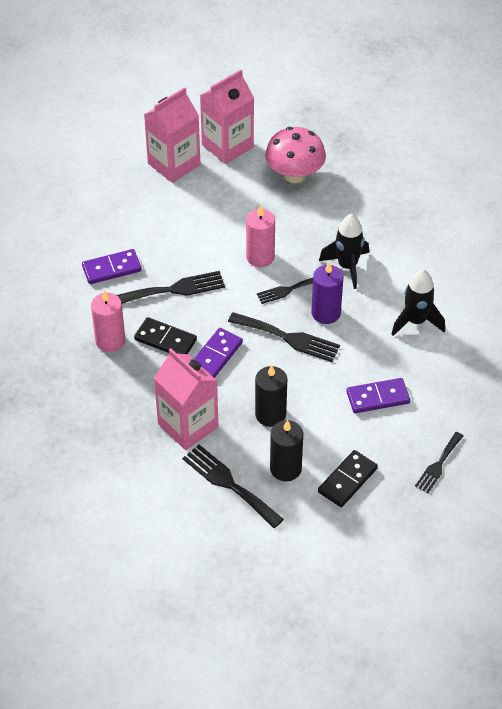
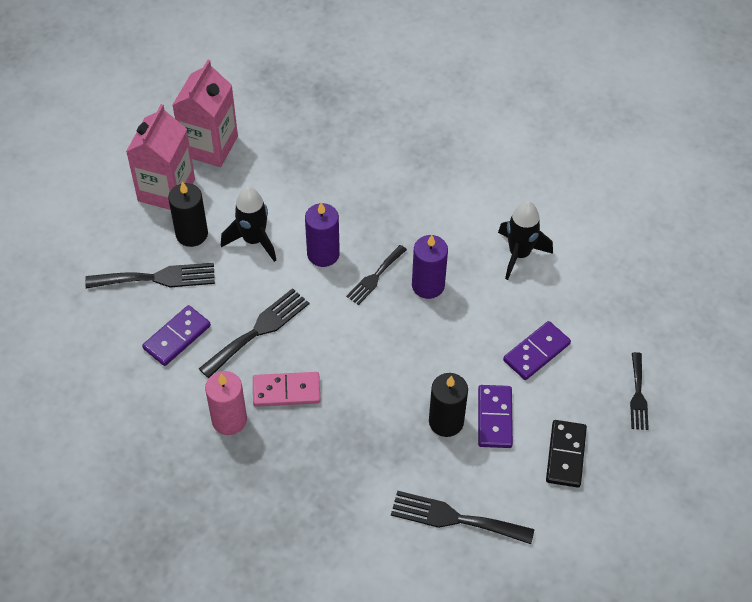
camera: 30 degrees left, 5 degrees up
(165, 340) = (286, 391): black domino -> pink domino
(188, 425) = (372, 475): pink carton -> none
(216, 355) = (349, 384): purple domino -> purple domino (495, 418)
(260, 257) = (323, 254): pink candle -> purple candle
(285, 468) = (499, 473): black candle -> black candle (192, 234)
(288, 338) = (409, 330): black fork -> black fork (157, 278)
(294, 175) = (299, 149): pink mushroom -> none
(347, 266) = (416, 225): black rocket -> black rocket (254, 240)

